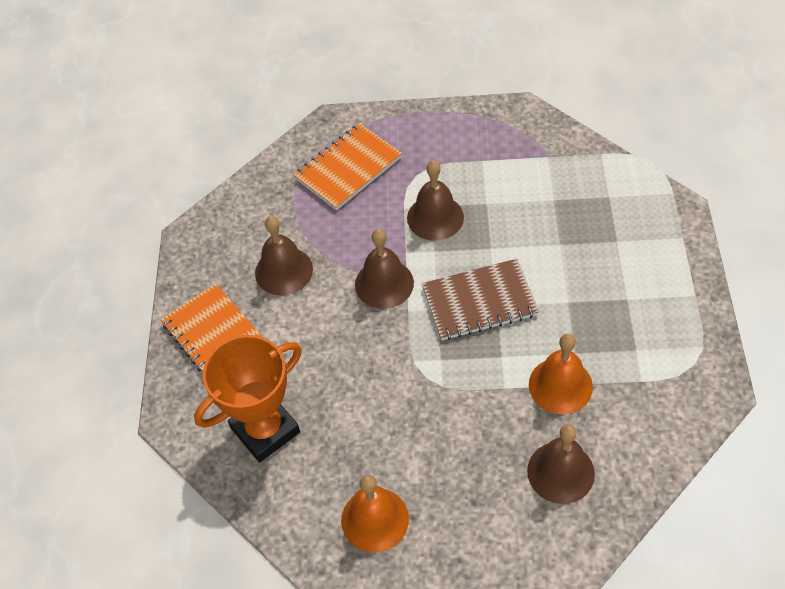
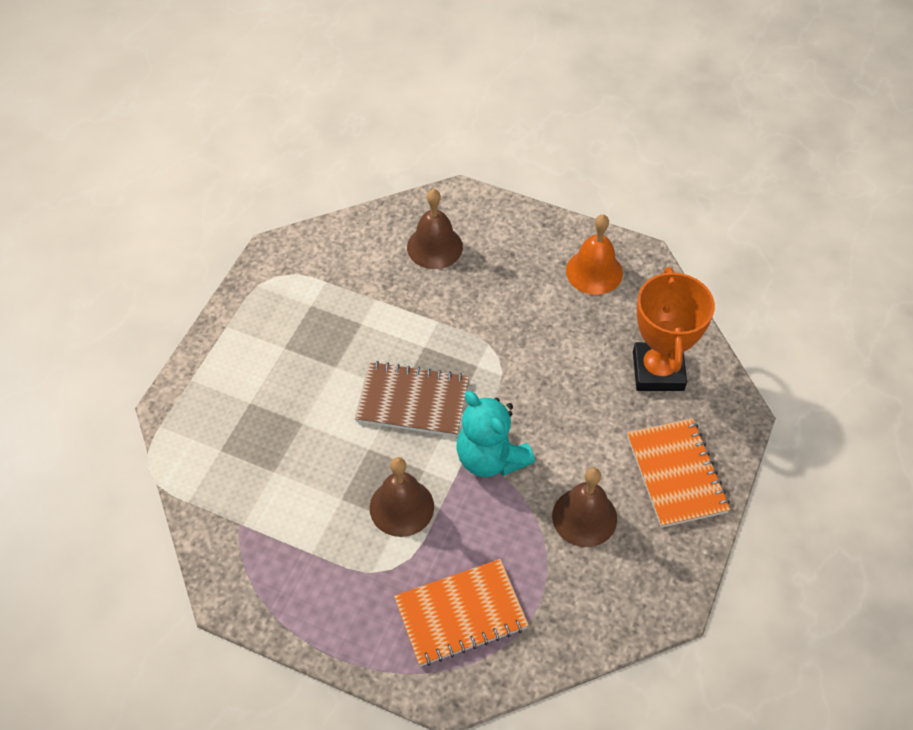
camera: 160 degrees left, 0 degrees up
(265, 430) = (658, 371): orange trophy -> orange trophy turned 75 degrees counterclockwise
(384, 283) = (490, 458): brown bell -> turquoise teddy bear
(560, 385) = (391, 304): orange bell -> none

